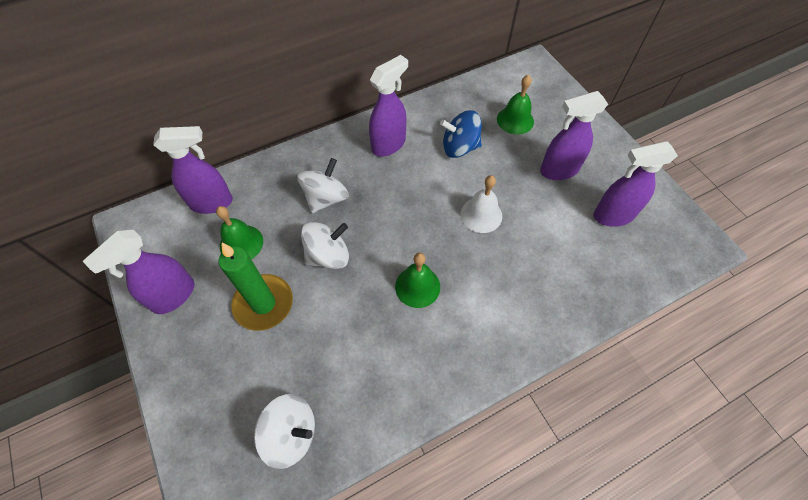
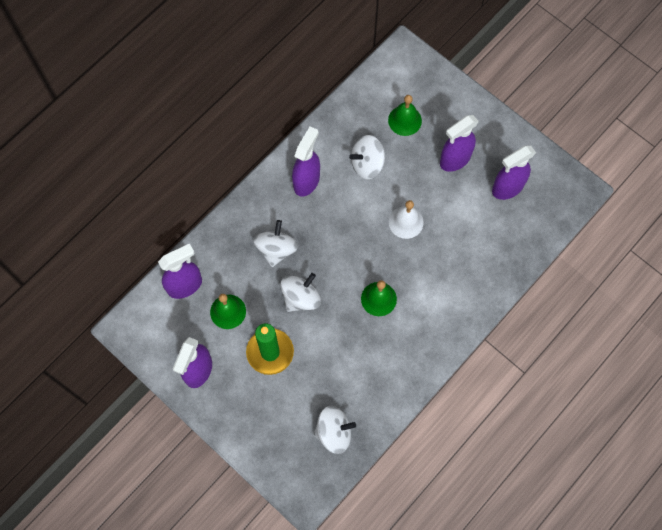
camera: 20 degrees left, 10 degrees up
(459, 147) = (367, 164): blue spinning top -> white spinning top

